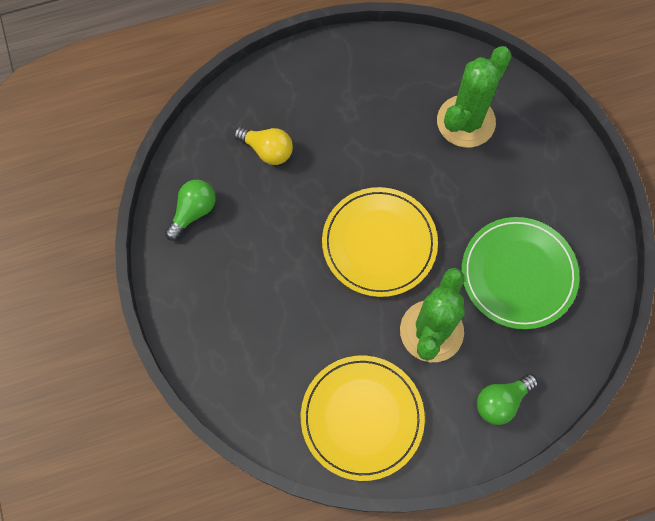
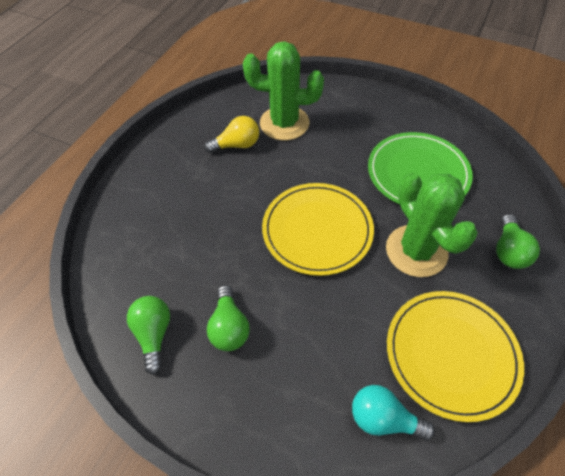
camera: 45 degrees left, 15 degrees down
(243, 254) = (229, 327): none -> green light bulb
(267, 150) = (170, 241): yellow light bulb -> yellow light bulb (237, 145)
(272, 405) = (383, 418): none -> turquoise light bulb
(466, 121) = (284, 123): green cactus -> green cactus turned 75 degrees counterclockwise

